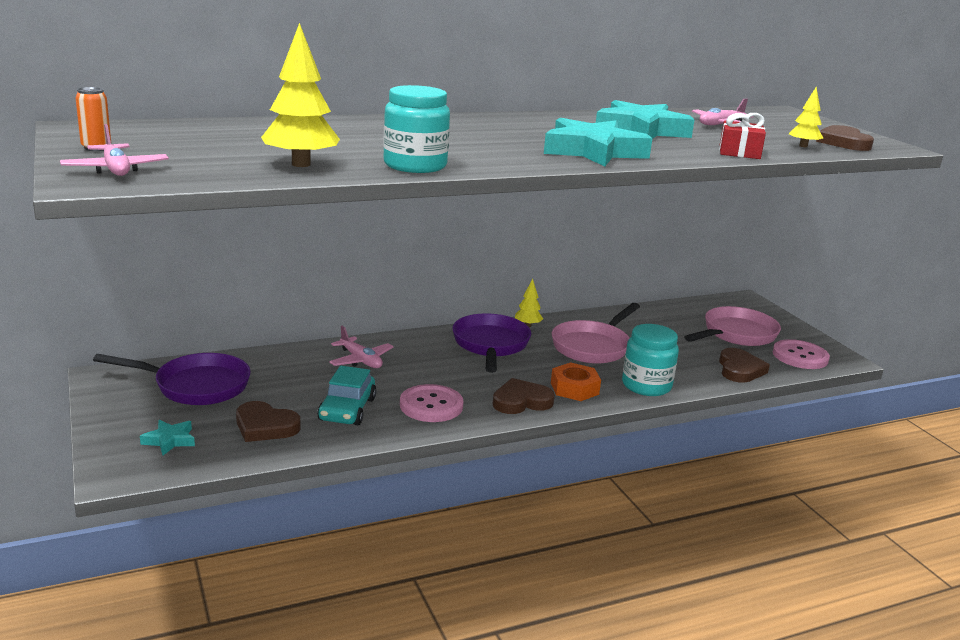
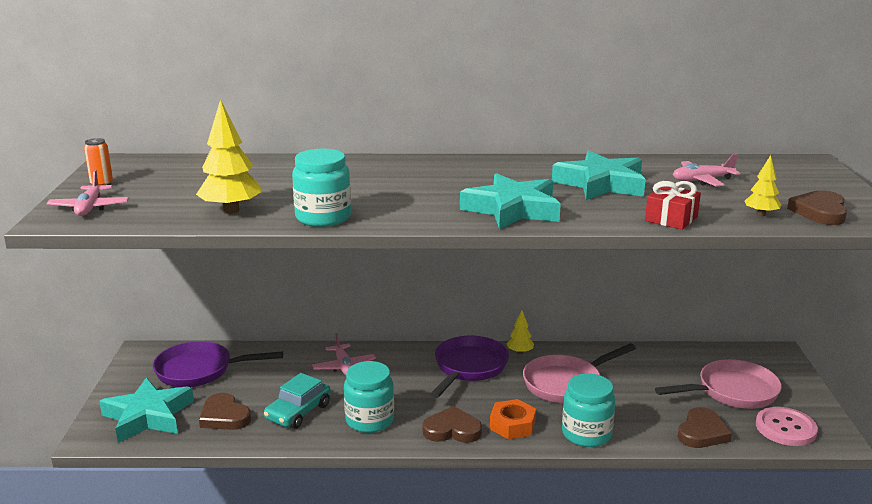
camera: 25 degrees right, 0 degrees up
(169, 440) = (148, 416): turquoise star -> turquoise star, size x2.11
(195, 386) = (200, 371): purple pan -> purple pan turned 150 degrees clockwise
(431, 405) = (369, 420): pink button -> turquoise jar

